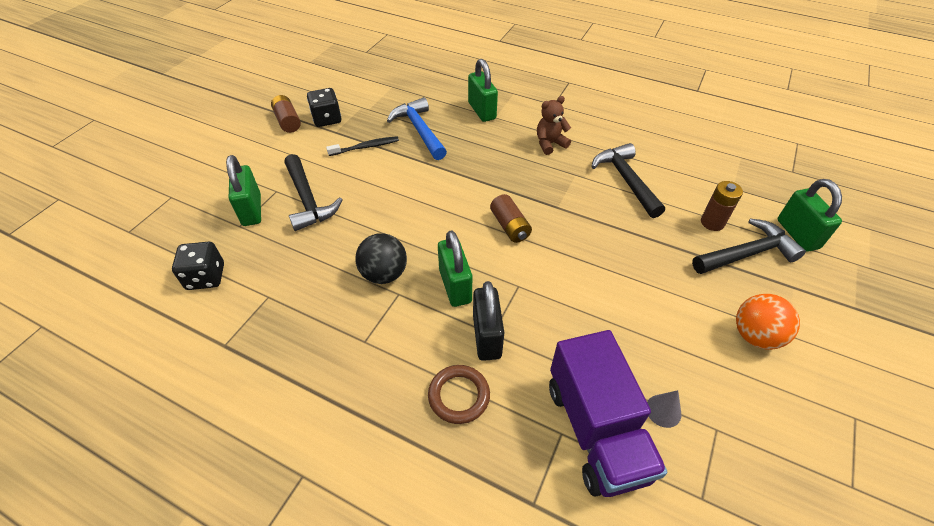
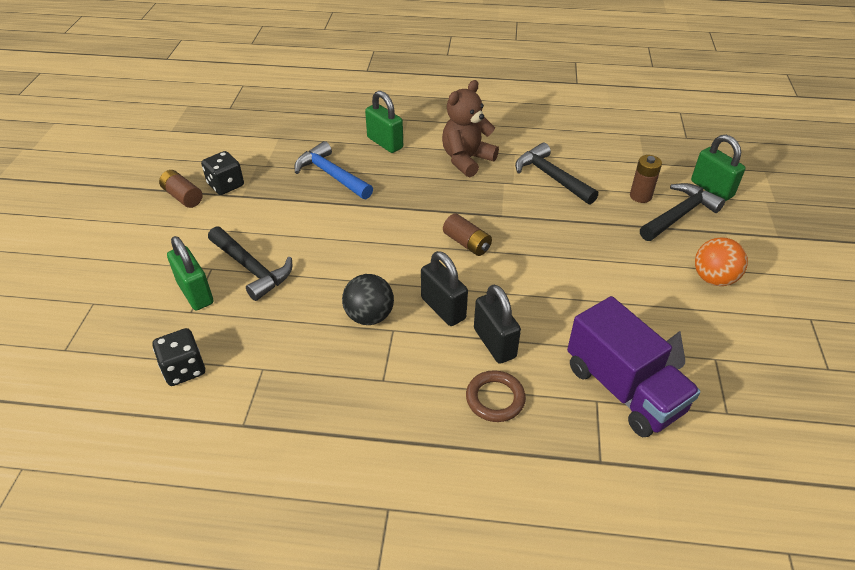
camera: 20 degrees left, 5 degrees down
(365, 147) = (284, 203): black toothbrush -> none
(455, 286) = (443, 308): green padlock -> black padlock
(550, 144) = (466, 160): brown teddy bear -> brown teddy bear, size x1.59

